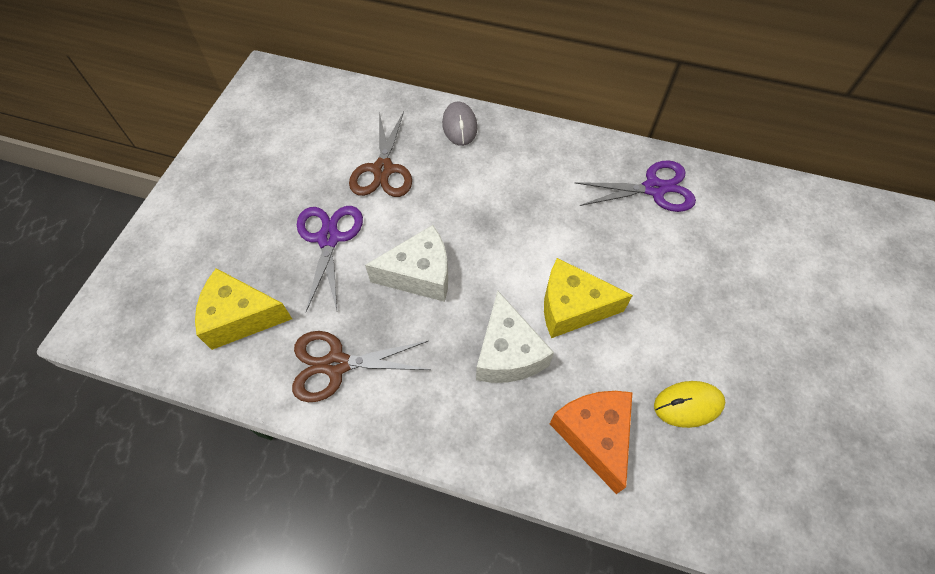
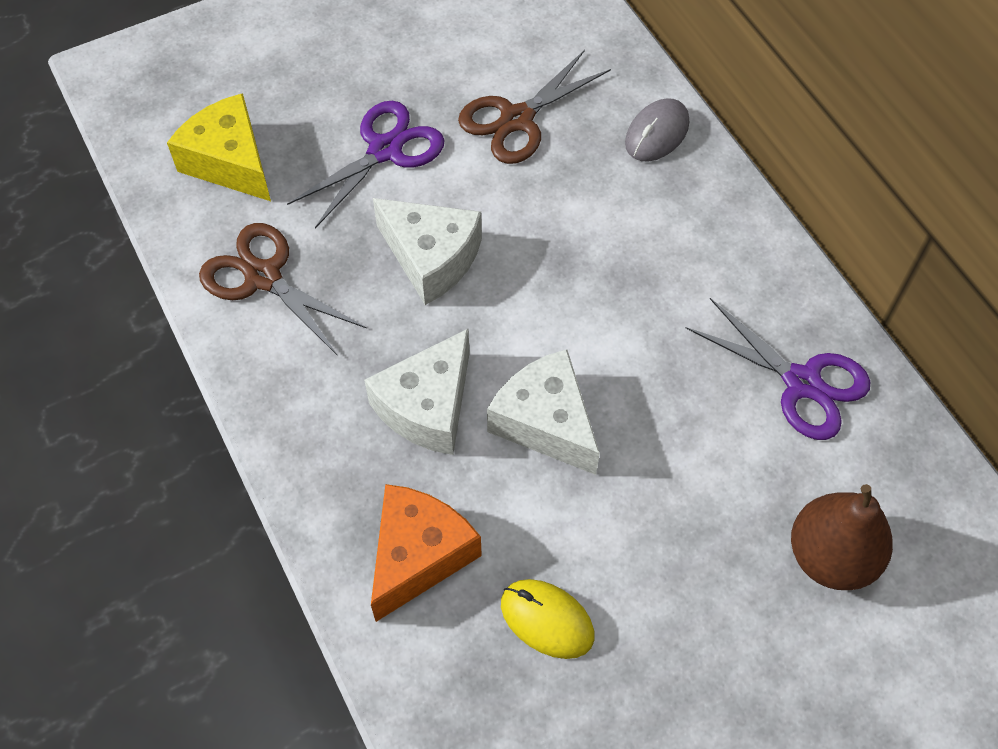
camera: 45 degrees right, 0 degrees up
(572, 307) = (545, 422): yellow cheese -> white cheese
(755, 255) = (831, 556): none -> brown pear

